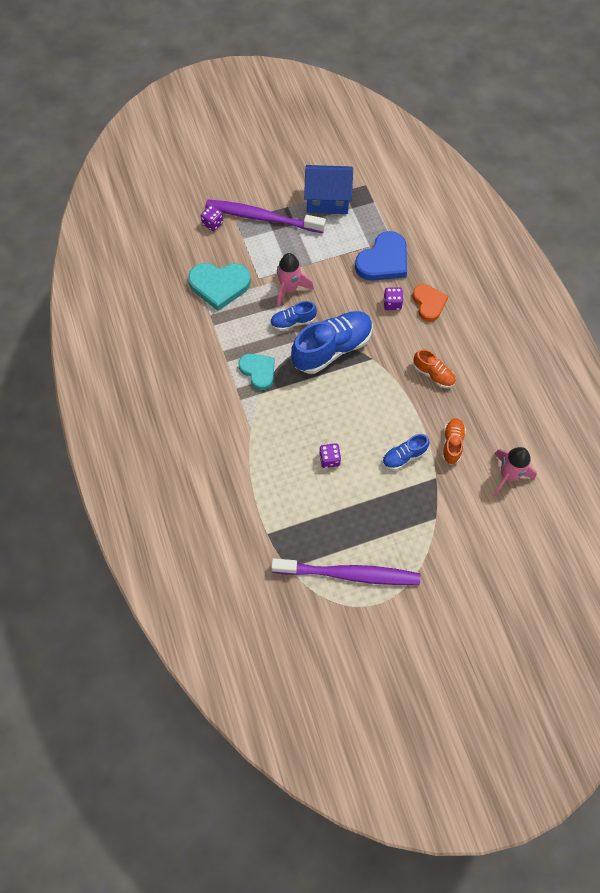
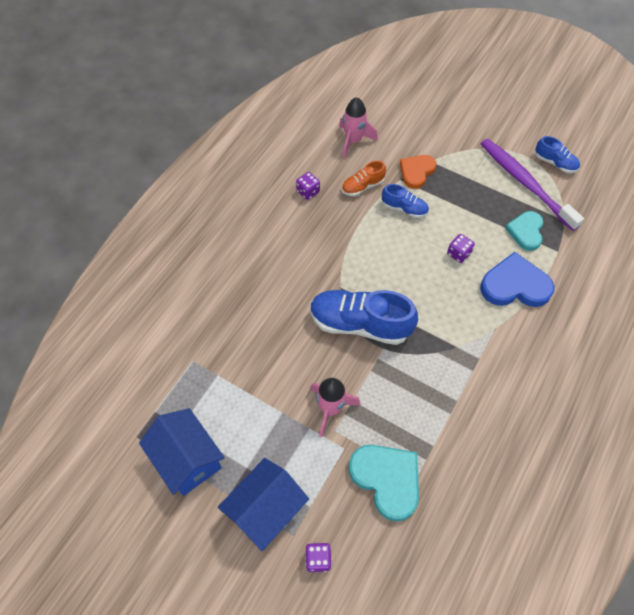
camera: 130 degrees left, 5 degrees down
(258, 371) = (439, 366): turquoise heart -> turquoise heart (526, 232)
(262, 217) = (265, 510): purple toothbrush -> blue house
(293, 322) = (363, 377): blue shoe -> blue shoe (555, 163)
(383, 260) = (225, 350): blue heart -> blue heart (515, 285)
(392, 304) = (269, 310): purple dice -> purple dice (308, 192)
(429, 303) = (243, 282): orange heart -> orange heart (416, 172)
(433, 374) = (313, 235): orange shoe -> none

